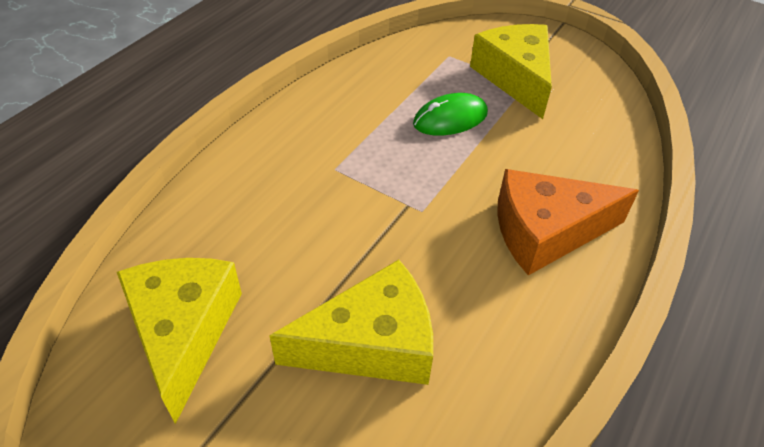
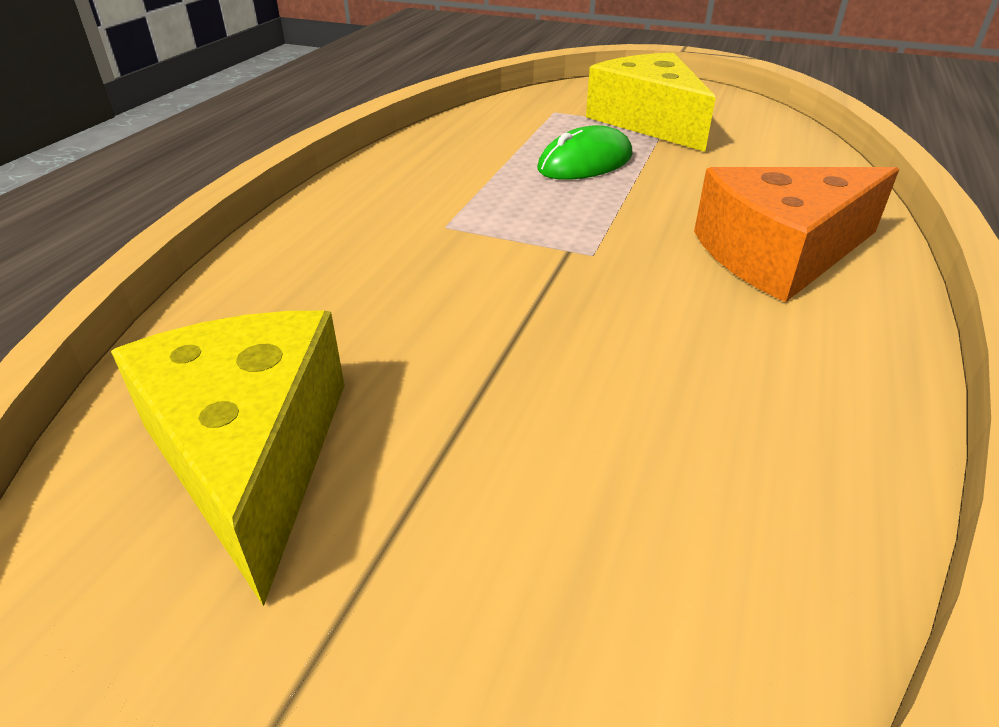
camera: 10 degrees left, 10 degrees down
(372, 343) = (592, 418): yellow cheese -> none

